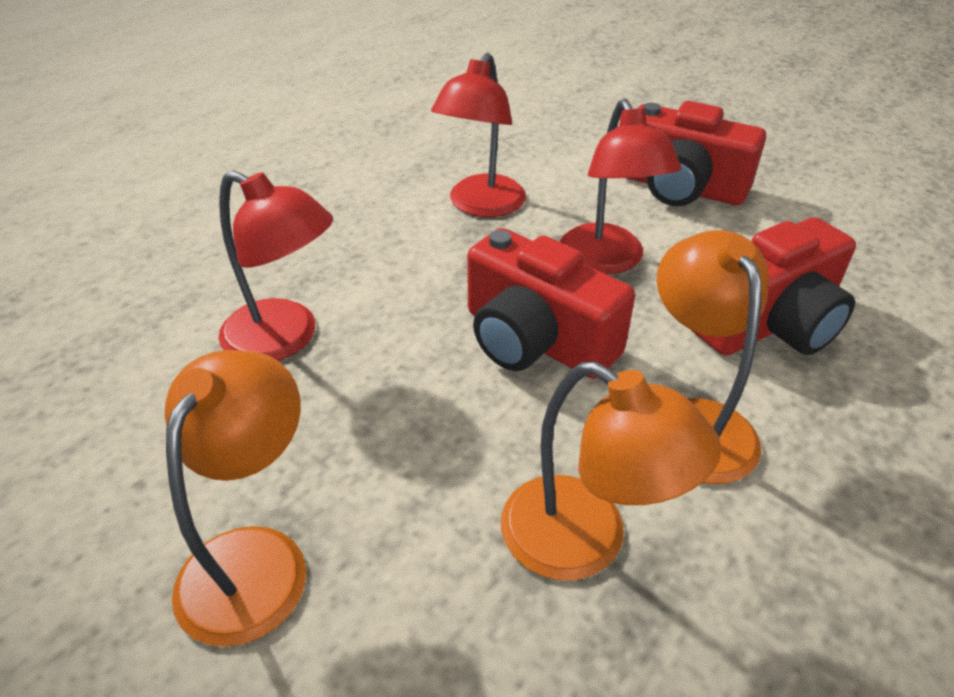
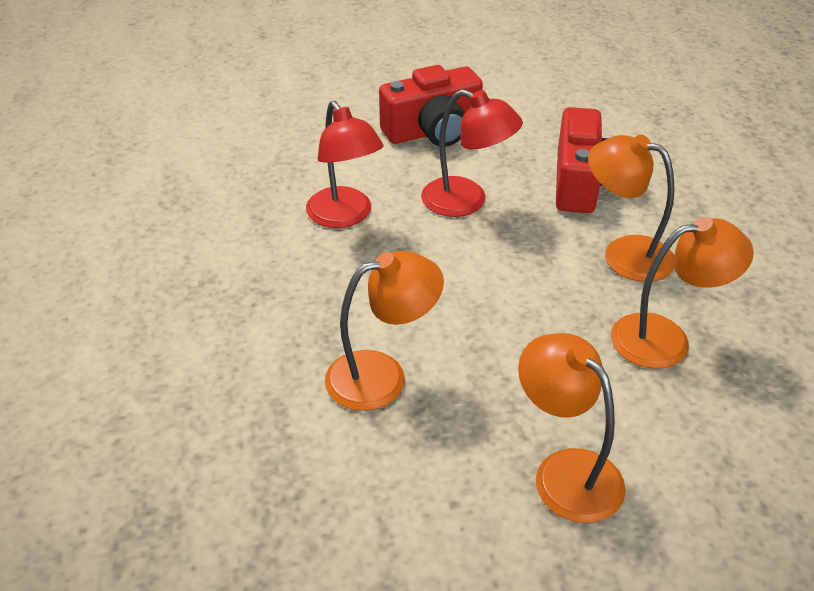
camera: 50 degrees left, 0 degrees up
(285, 339) = (382, 376): red lamp -> orange lamp
(536, 340) = (504, 270): red camera -> none

